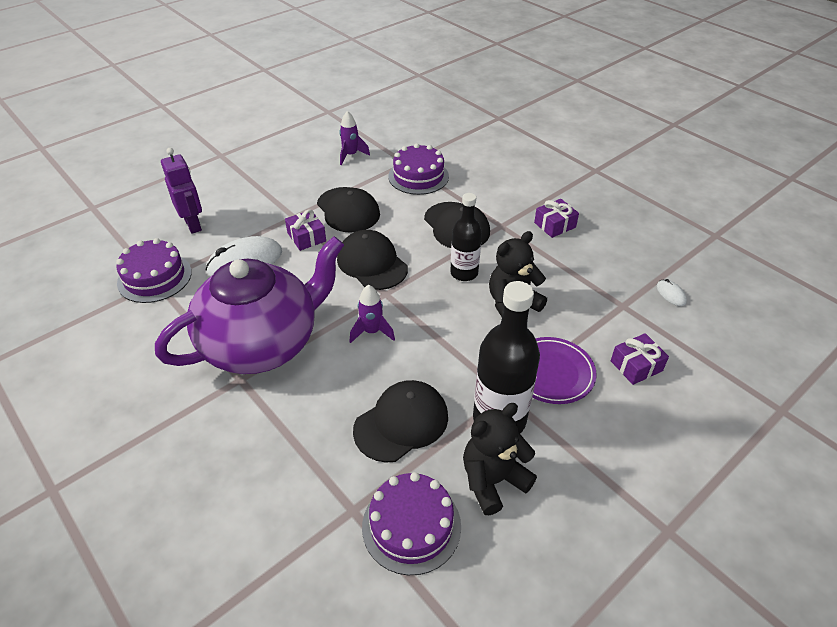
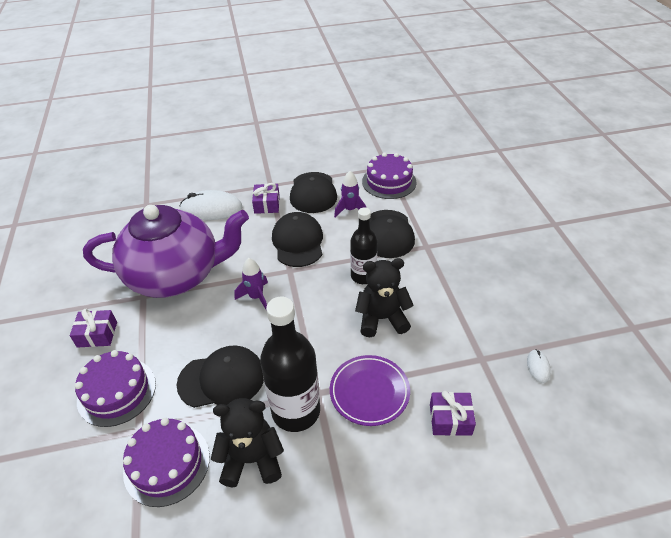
camera: 30 degrees right, 0 degrees up
(154, 277) = (147, 200): purple cake -> purple cake (116, 391)
(193, 224) = (199, 169): purple robot -> none
(351, 155) = (349, 148): purple rocket -> purple rocket (350, 210)
(555, 225) = (475, 262): purple gift -> purple gift (97, 334)

